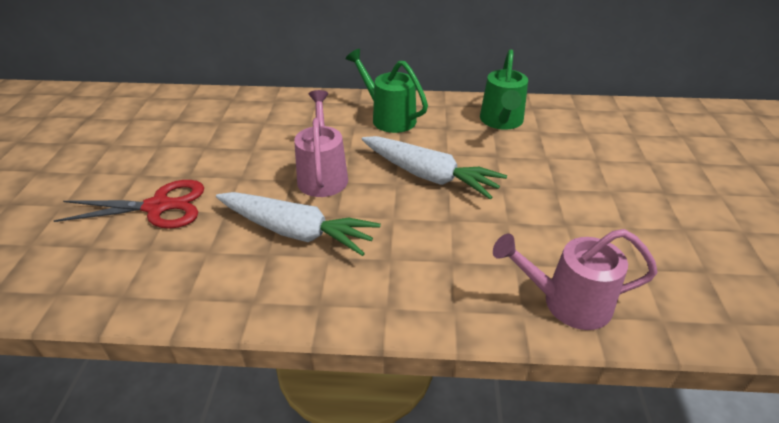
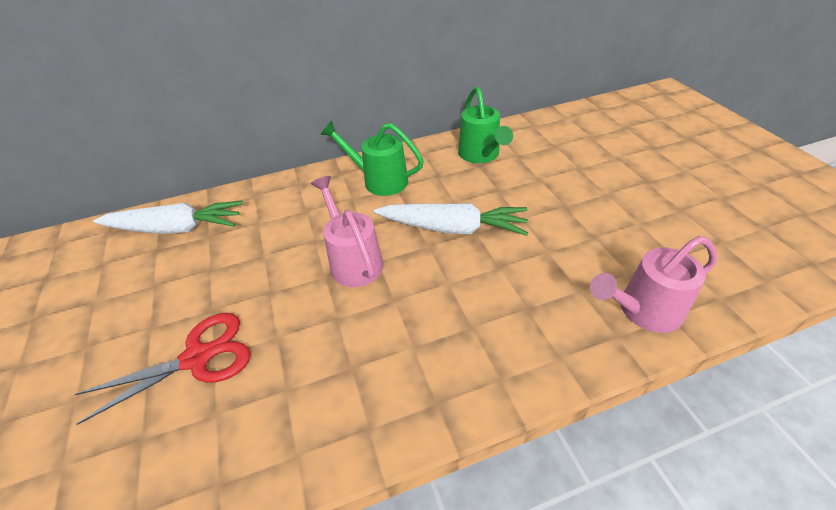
camera: 20 degrees left, 5 degrees up
(295, 231) = (364, 331): white carrot -> white carrot (175, 228)

